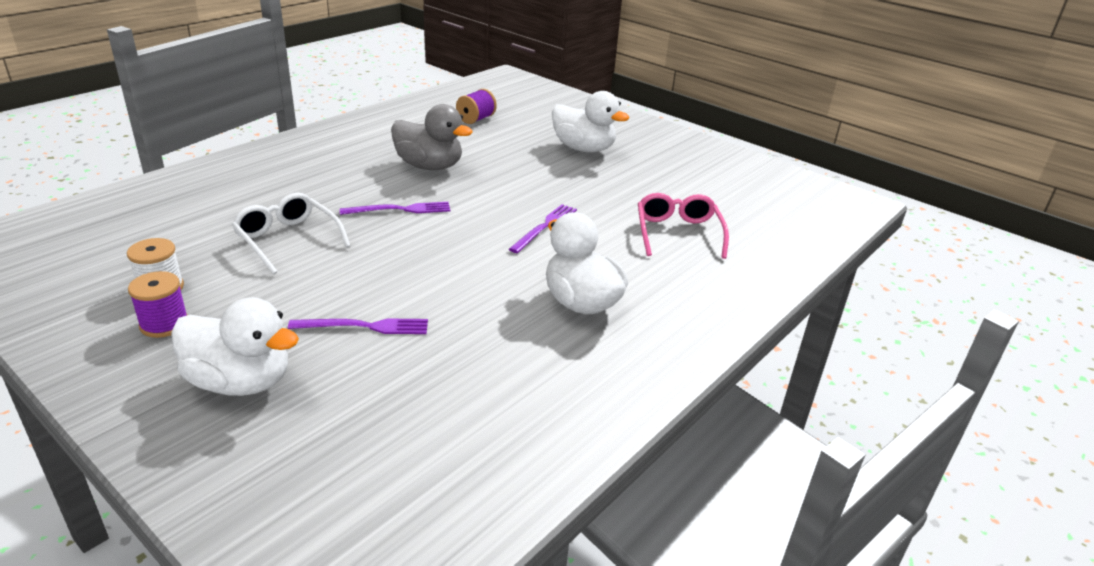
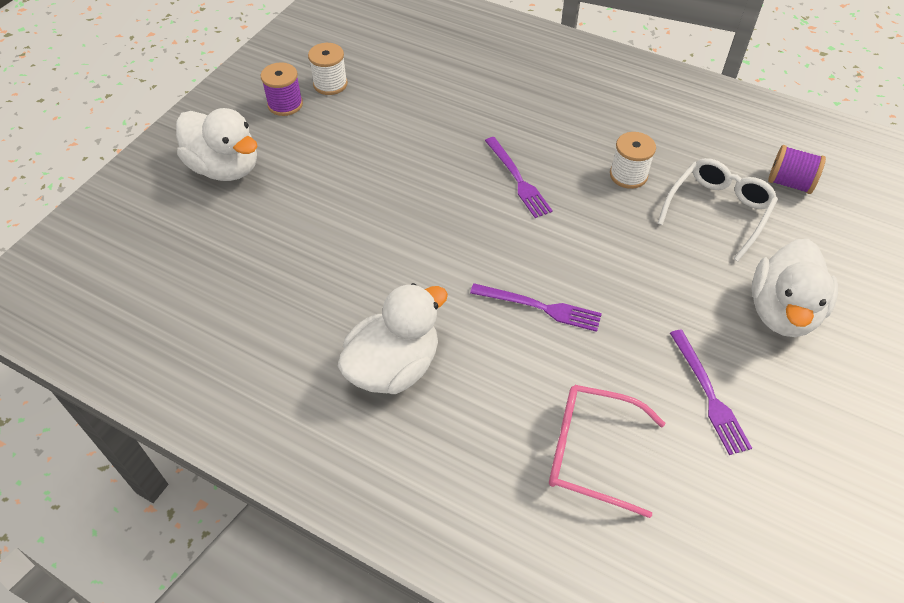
camera: 80 degrees right, 20 degrees up
(240, 382) = (225, 168): white duck -> white duck turned 60 degrees counterclockwise
(288, 240) = (427, 124): white glasses -> white glasses (718, 211)
(364, 326) = (309, 213): purple fork -> purple fork (709, 394)
(429, 166) = (628, 175): grey duck -> white spool
(678, 233) = (591, 452): pink glasses -> pink glasses turned 150 degrees counterclockwise

